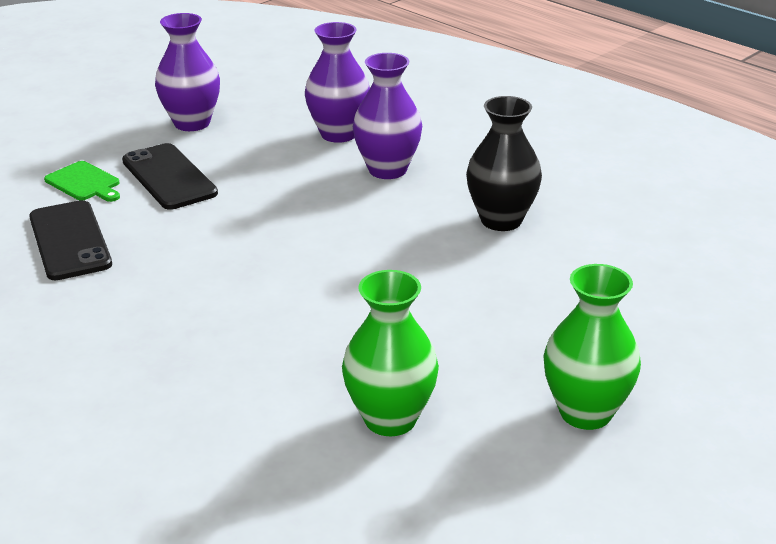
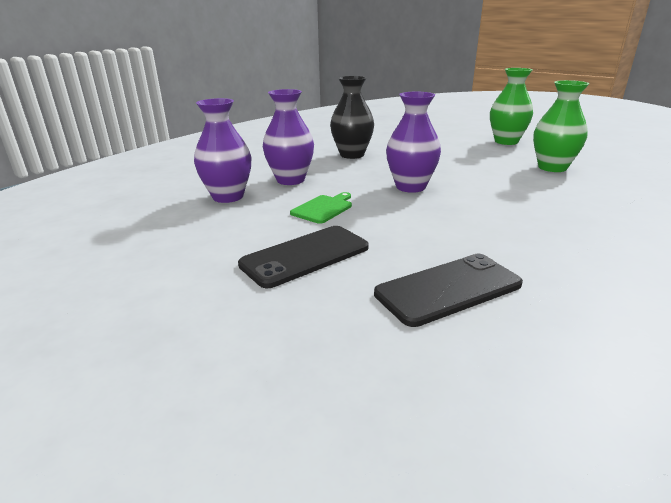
camera: 95 degrees left, 5 degrees down
(84, 183) = (322, 304): green cutting board -> green cutting board (323, 208)
(192, 123) = (179, 260): purple vase -> purple vase (410, 187)

